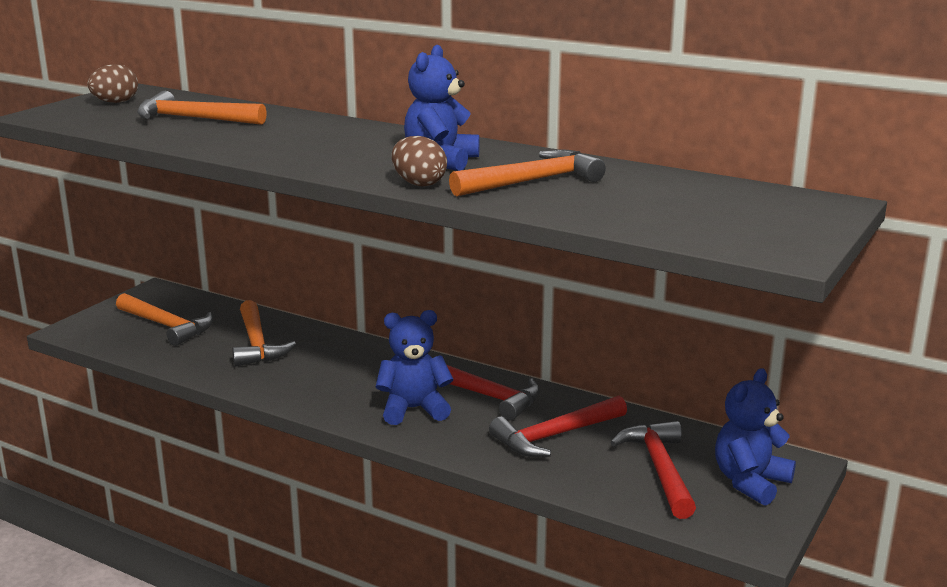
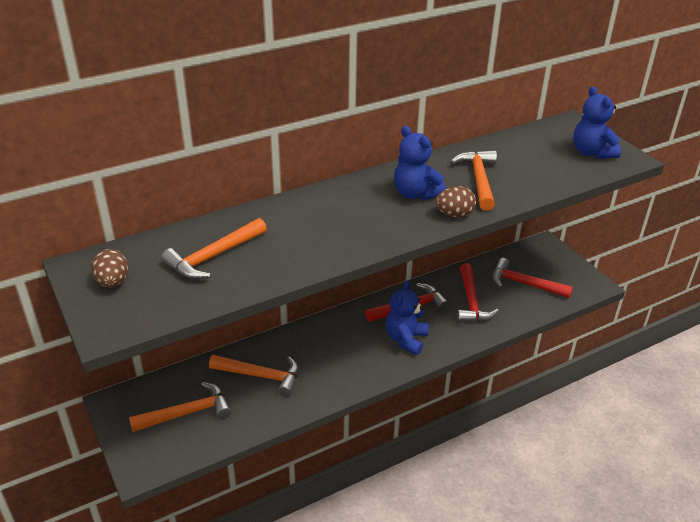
camera: 60 degrees left, 15 degrees up
(750, 482) = (551, 264): blue teddy bear -> blue teddy bear (592, 152)

